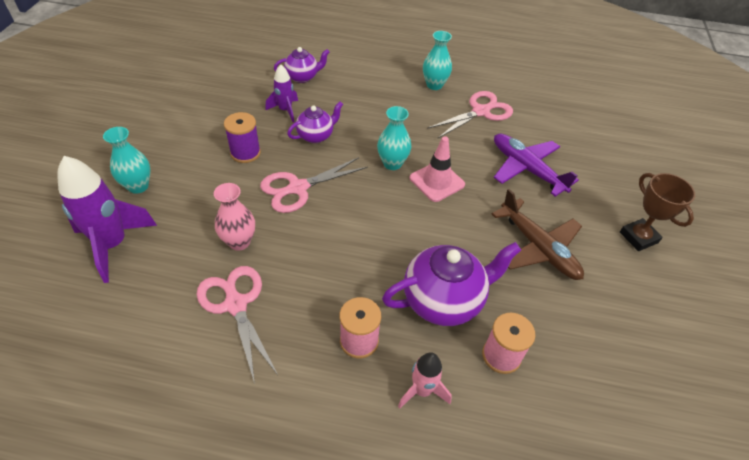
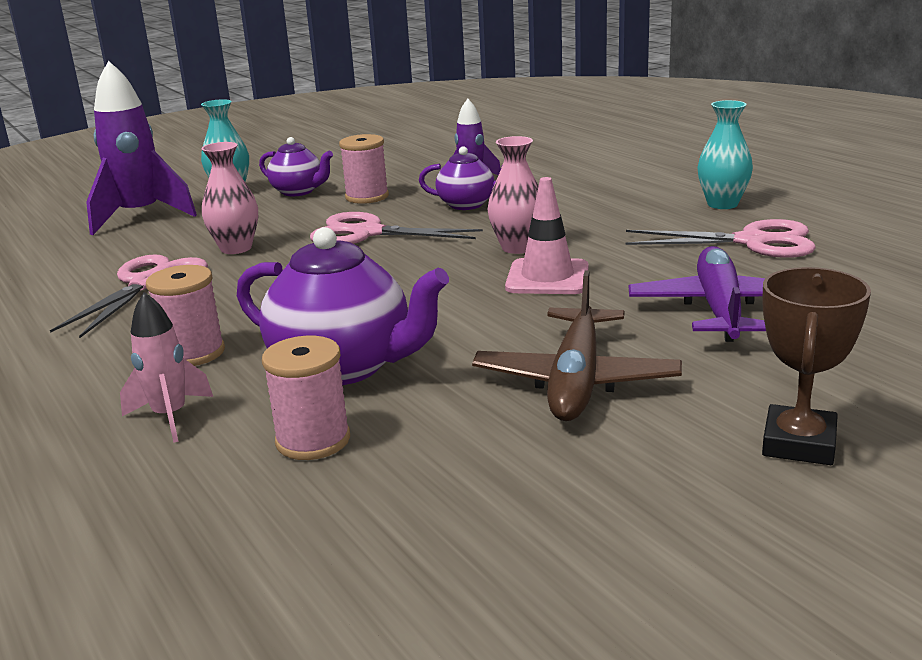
camera: 50 degrees right, 25 degrees down
(245, 153) = (367, 197): purple spool -> pink spool
(302, 77) = (544, 162): purple teapot -> purple teapot (299, 191)
(392, 163) = (517, 247): turquoise vase -> pink vase

